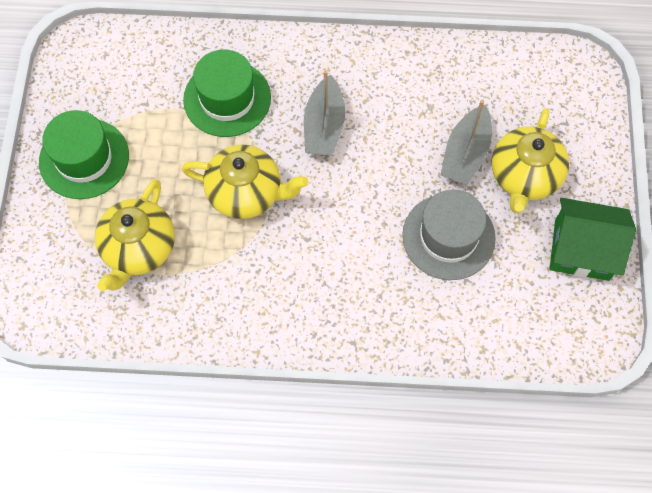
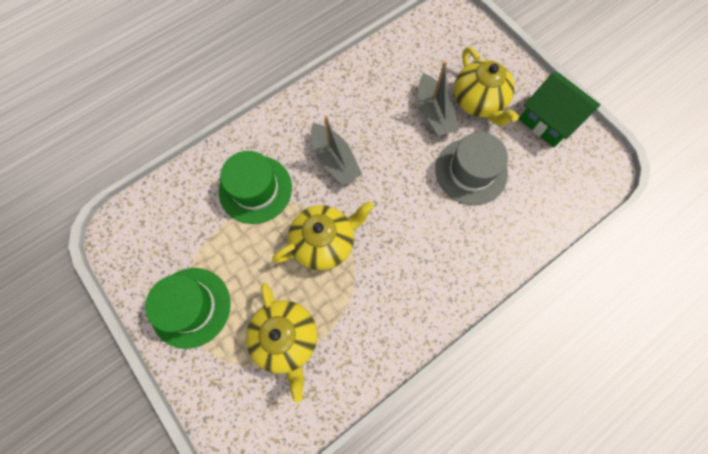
camera: 40 degrees left, 5 degrees up
(582, 250) = (548, 120): green house -> green house turned 75 degrees clockwise

